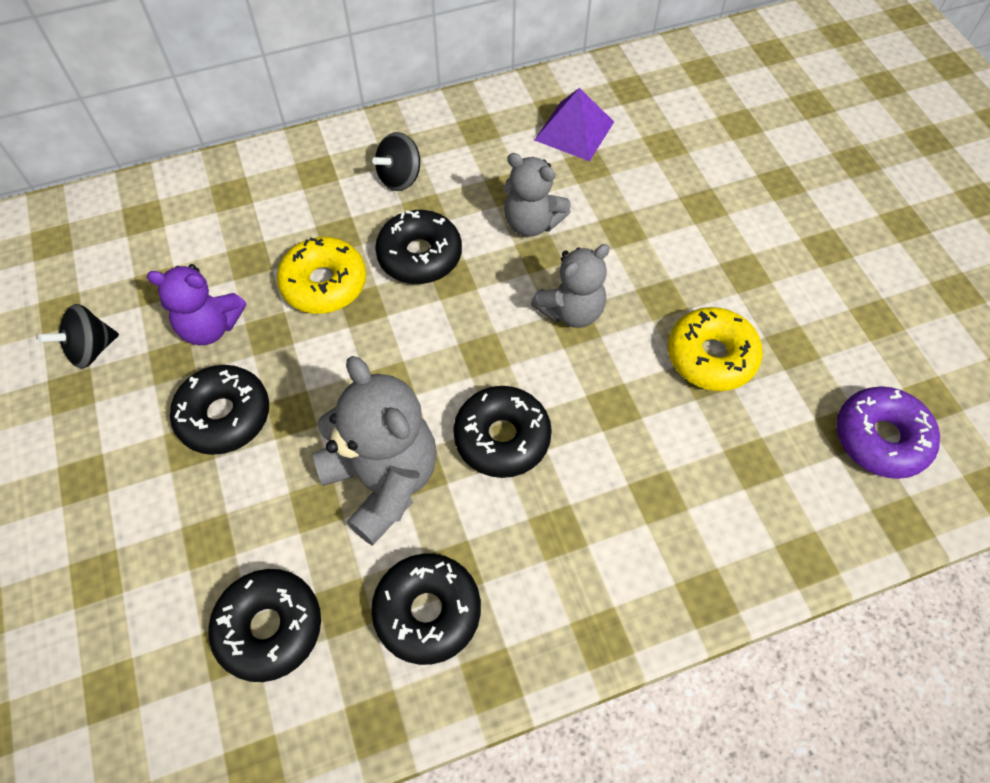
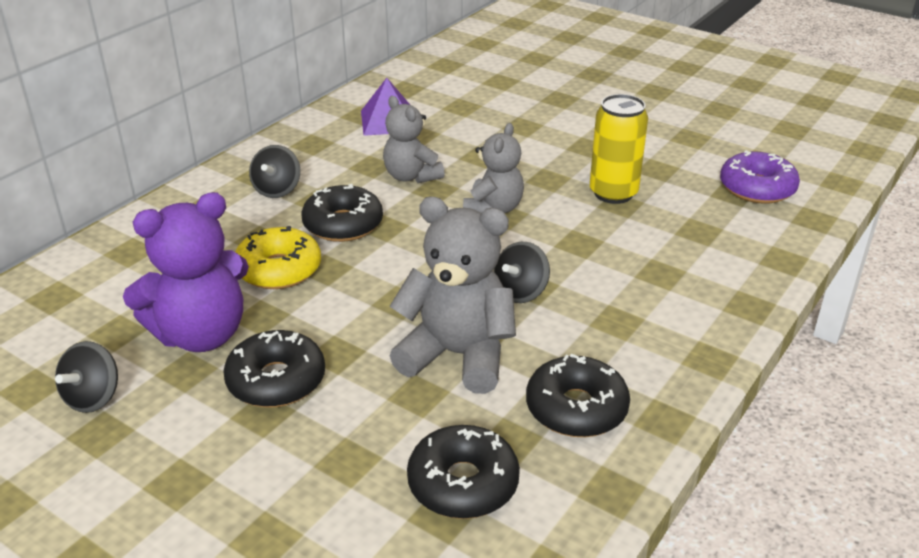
camera: 35 degrees left, 25 degrees down
(210, 327) = (201, 335): purple teddy bear -> purple teddy bear, size x1.56
(502, 437) = (520, 292): black donut -> black spinning top
(531, 223) = (411, 176): grey teddy bear -> grey teddy bear turned 60 degrees clockwise
(711, 356) = (613, 193): yellow donut -> yellow can

